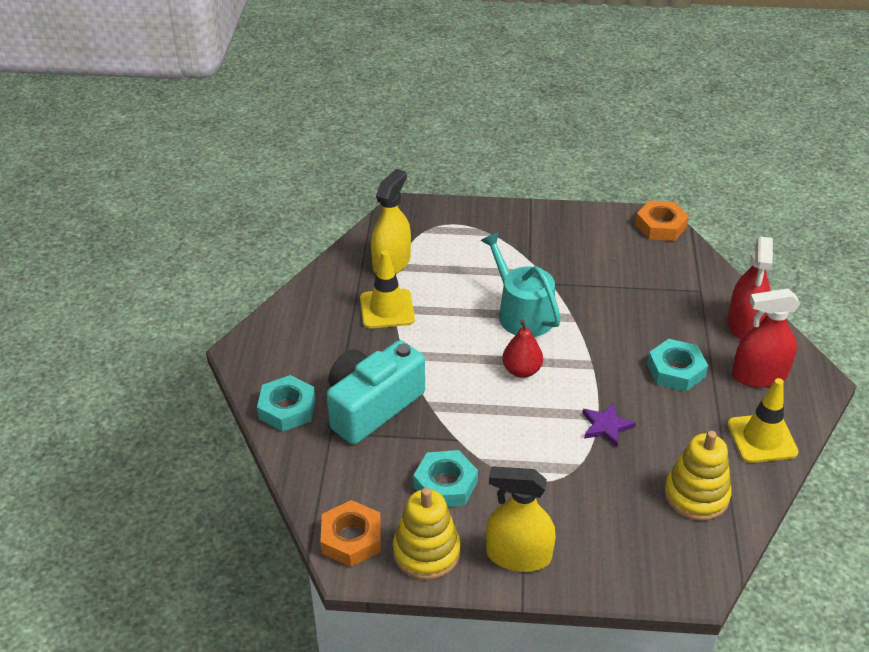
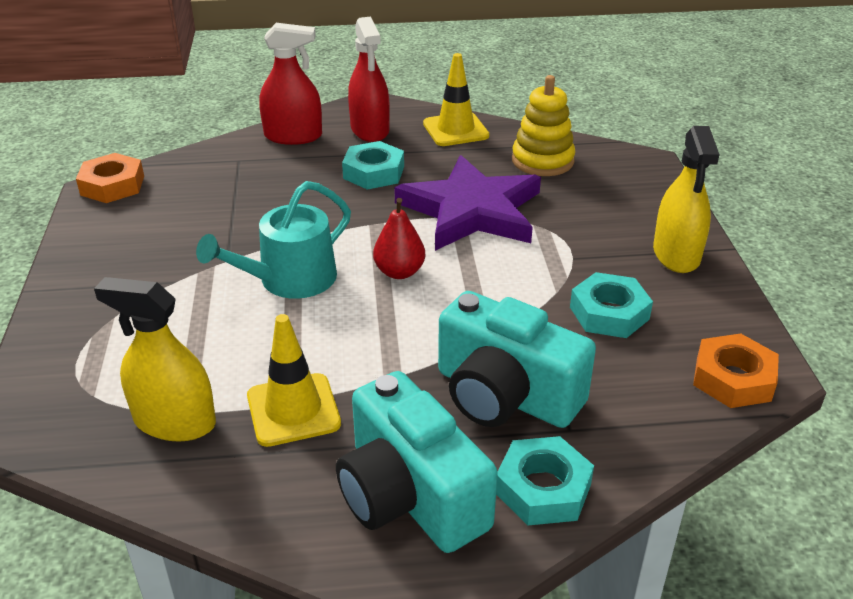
camera: 100 degrees left, 5 degrees down
(303, 351) = (410, 495): none -> turquoise camera
(426, 552) = (713, 316): yellow stacking toy -> none
(606, 426) = (472, 210): purple star -> purple star, size x2.47

